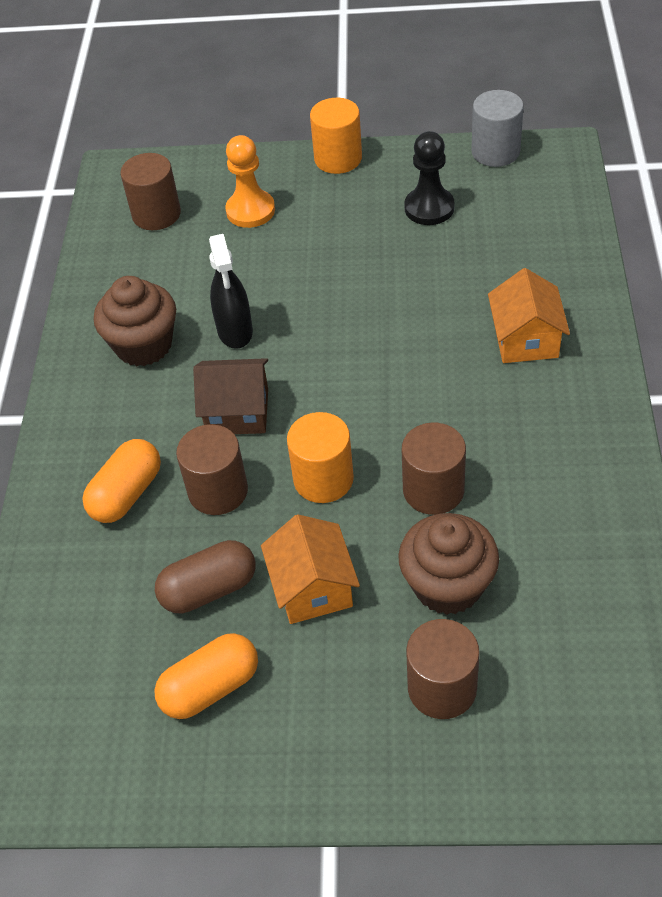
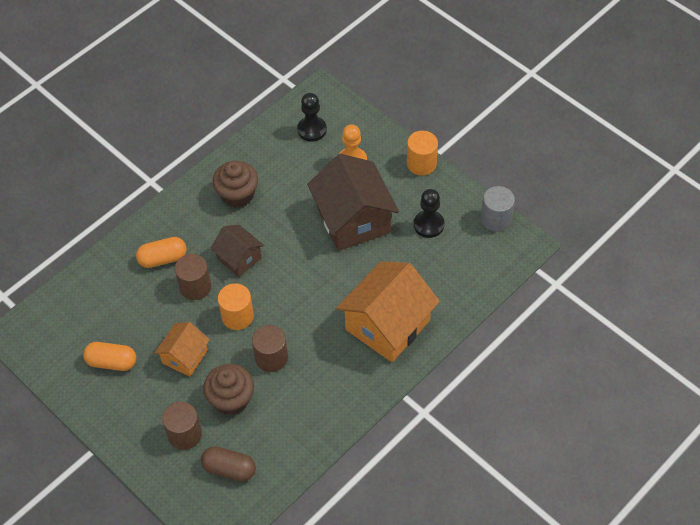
camera: 40 degrees right, 5 degrees up
(156, 214) = (312, 130): brown cylinder -> black pawn
(209, 589) = (150, 324): brown capsule -> brown capsule (229, 469)
(235, 331) = (279, 219): black spray bottle -> none
(332, 265) = (353, 219): none -> brown house
(525, 339) = (387, 325): orange house -> orange house, size x1.84

